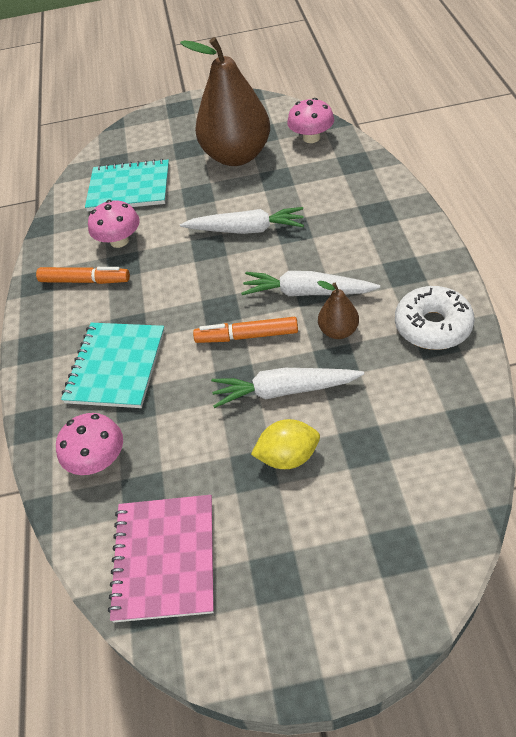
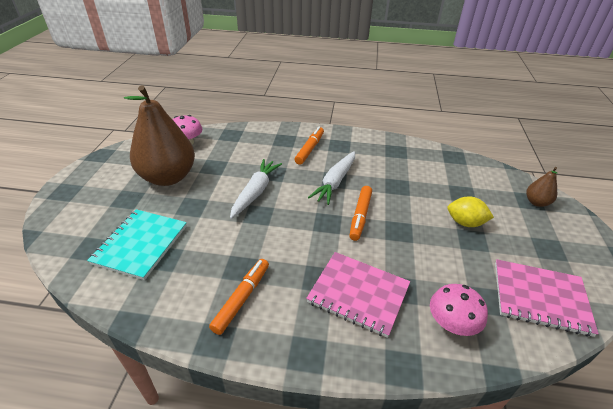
camera: 80 degrees left, 10 degrees down
(116, 366) = (358, 294): turquoise notebook -> pink notebook
(119, 241) = (207, 264): pink mushroom -> none
(283, 391) = (413, 212): white carrot -> none
(288, 457) = (465, 223): yellow lemon -> yellow lemon turned 75 degrees counterclockwise
(338, 331) = (374, 179): brown pear -> brown pear (536, 202)
(371, 244) = (310, 149): none -> orange marker
(432, 326) = (386, 149): white donut -> none

